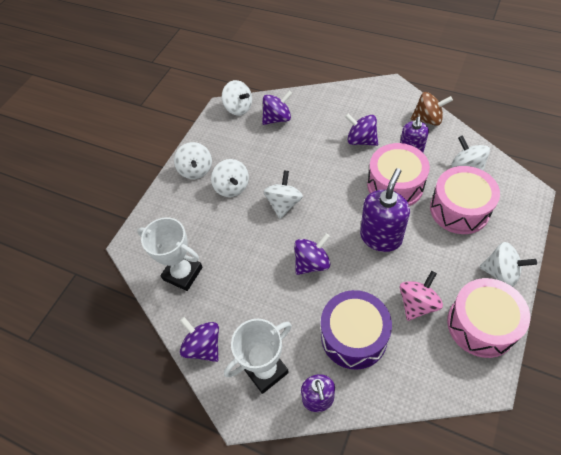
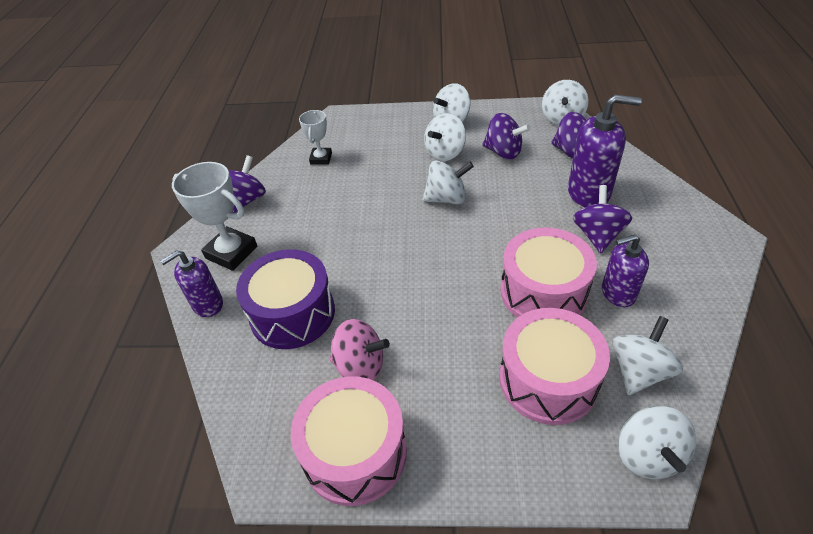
camera: 65 degrees right, 10 degrees down
(183, 273) = (321, 158): white trophy -> white trophy, size x0.60
(312, 263) = (376, 247): purple spinning top -> purple spinning top (503, 152)
(381, 237) = (446, 300): purple soap dispenser -> purple soap dispenser (589, 193)
(428, 119) = (701, 297): brown spinning top -> none
(501, 272) = (457, 462): white spinning top -> white spinning top (648, 455)

